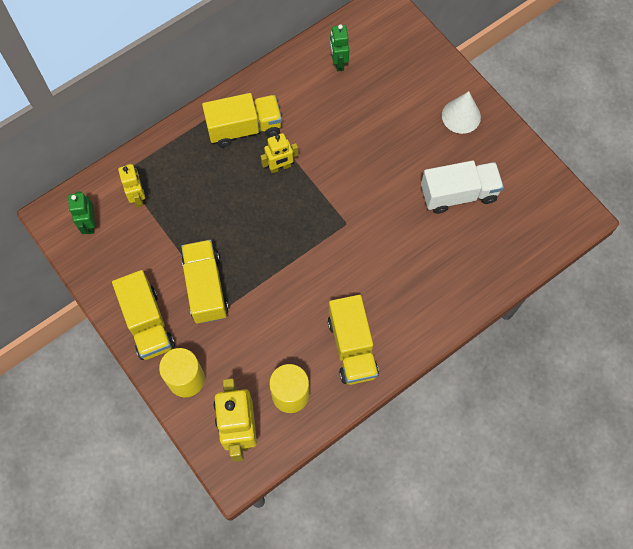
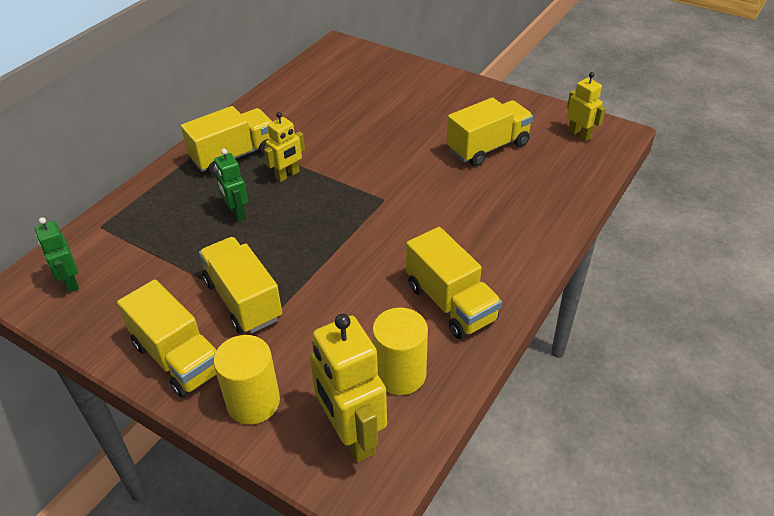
camera: 20 degrees left, 25 degrees down
(138, 197) = (127, 241): yellow robot -> yellow robot (579, 134)
(338, 62) = (312, 89): green robot -> green robot (236, 213)
(458, 194) = (488, 147): white truck -> yellow truck
(461, 116) = (454, 95): white cone -> none

